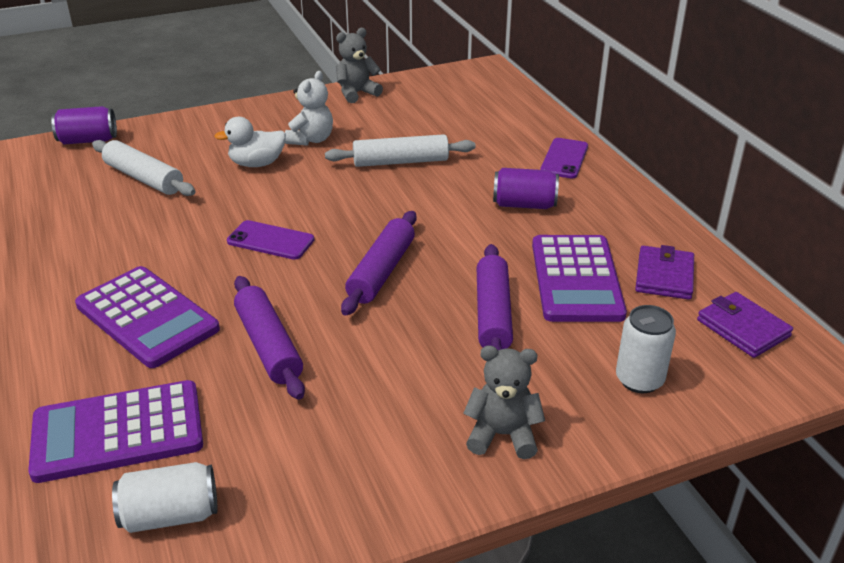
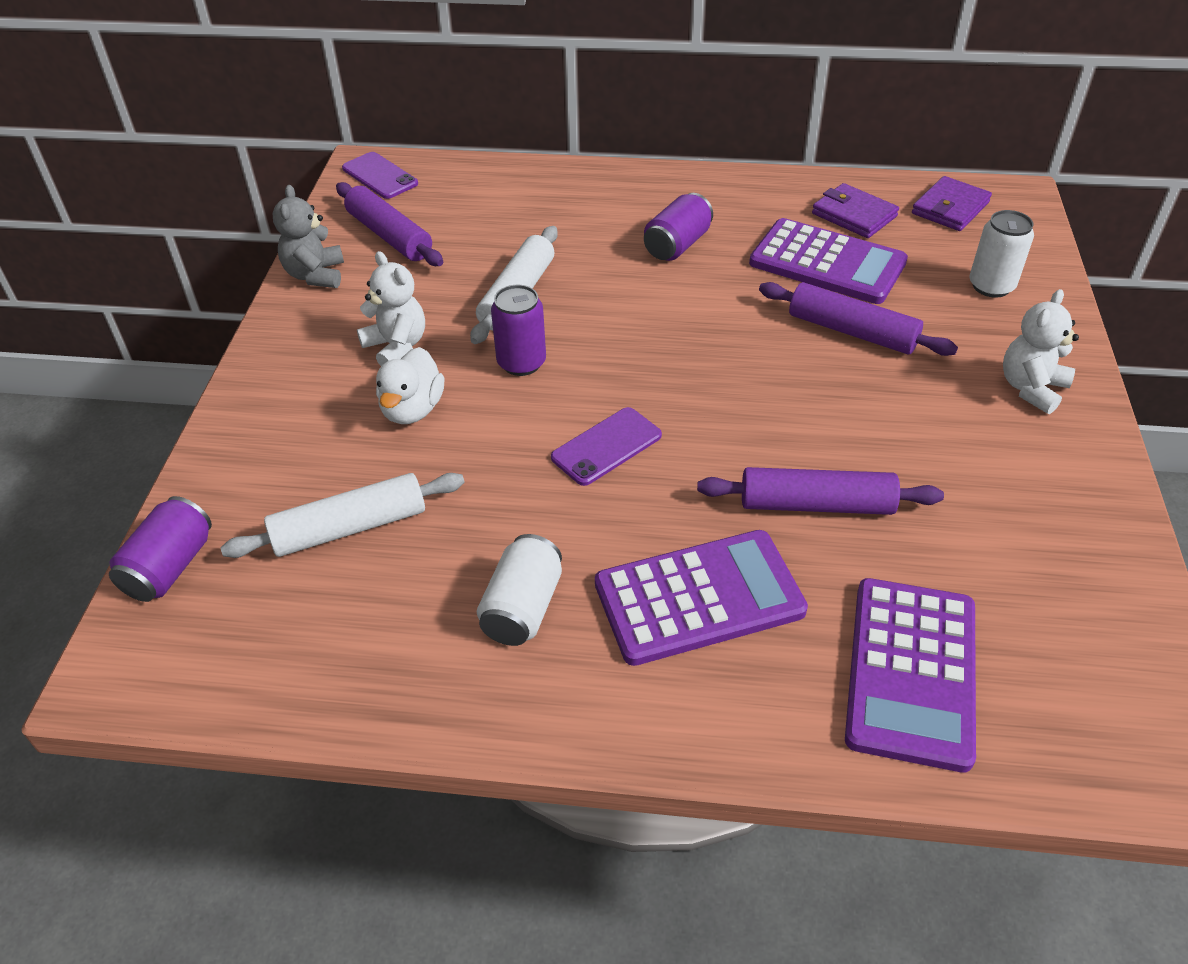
camera: 60 degrees left, 10 degrees up
(170, 515) = (1064, 654): white can -> white can (523, 608)
(331, 185) = (521, 363): none -> purple can
(381, 271) = (730, 380): purple rolling pin -> purple rolling pin (389, 236)
(502, 435) = (1031, 388): grey teddy bear -> white teddy bear
(564, 159) = (611, 190): purple phone -> purple phone (380, 176)
(743, 328) = (950, 208): purple wallet -> purple wallet turned 45 degrees counterclockwise

